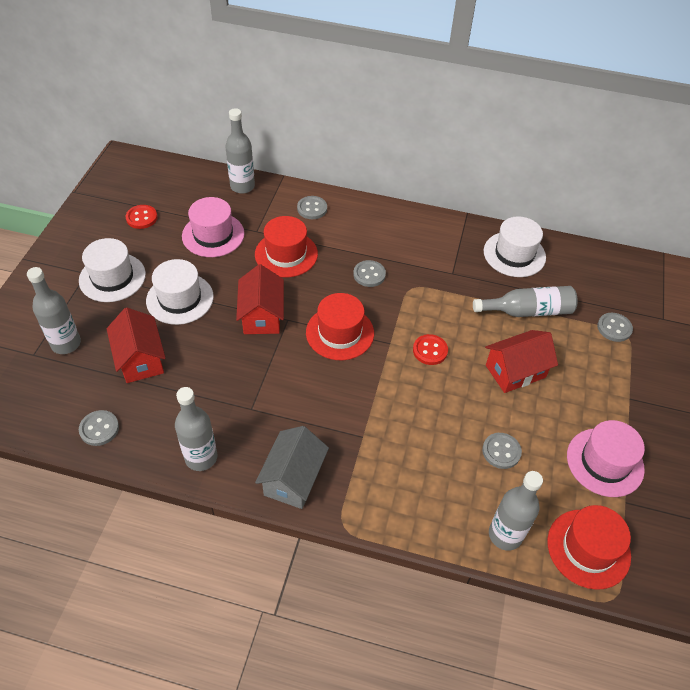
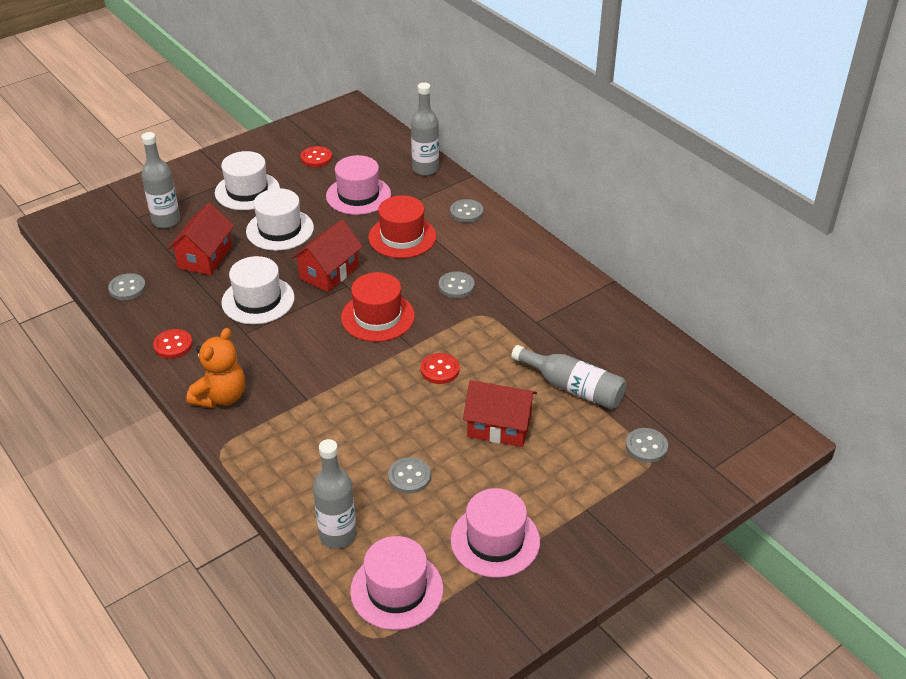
camera: 40 degrees right, 10 degrees down
(201, 457) = (173, 345): grey bottle -> red button
(293, 479) = (221, 397): grey house -> orange teddy bear
(514, 254) = (619, 336): white hat -> white hat (258, 300)
(588, 548) = (397, 590): red hat -> pink hat

